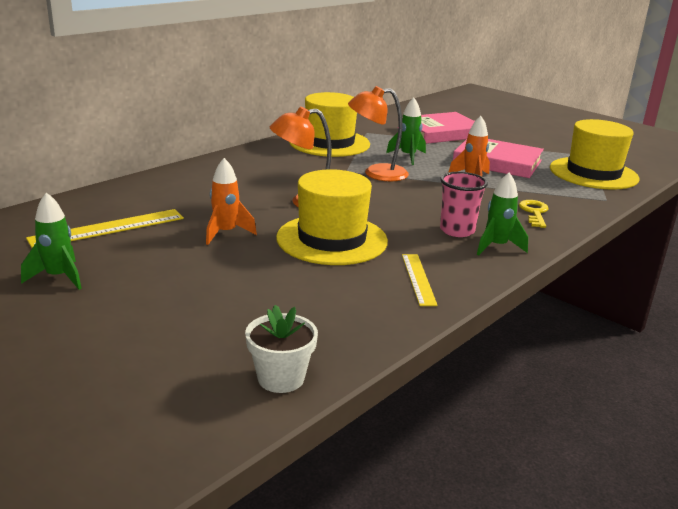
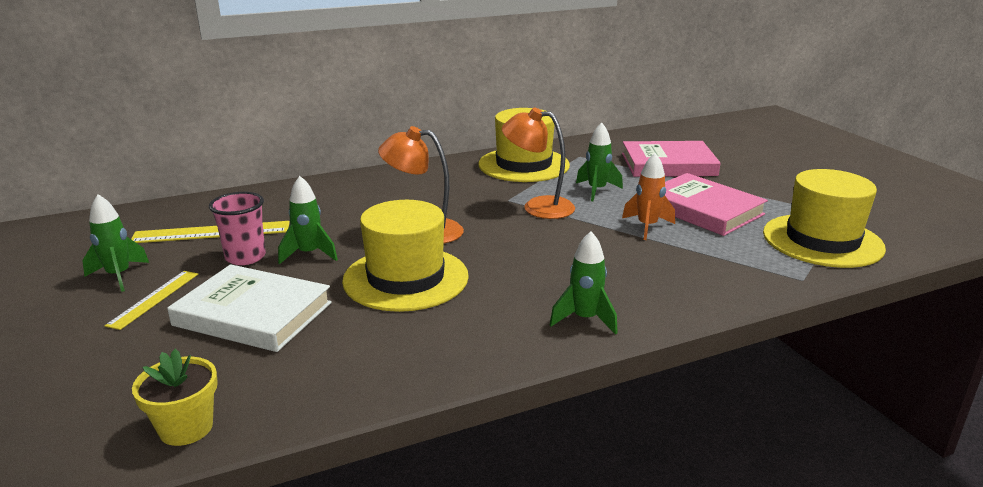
camera: 25 degrees right, 0 degrees up
(226, 233) = (309, 254): orange rocket -> green rocket
(232, 286) = (253, 314): none -> white book
(281, 378) = (186, 428): white flower pot -> yellow flower pot
(418, 279) = (448, 343): yellow ruler -> yellow ruler (154, 299)
(457, 230) = (558, 290): pink cup -> pink cup (245, 257)
(534, 212) = (681, 282): yellow key -> none

